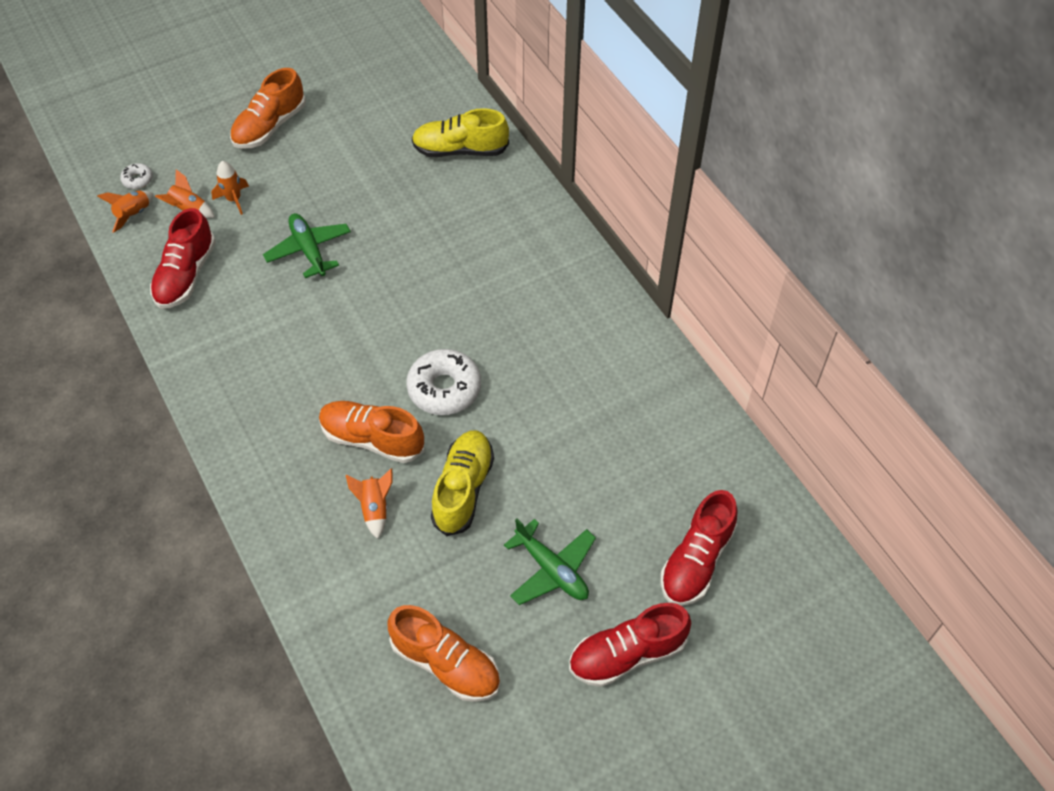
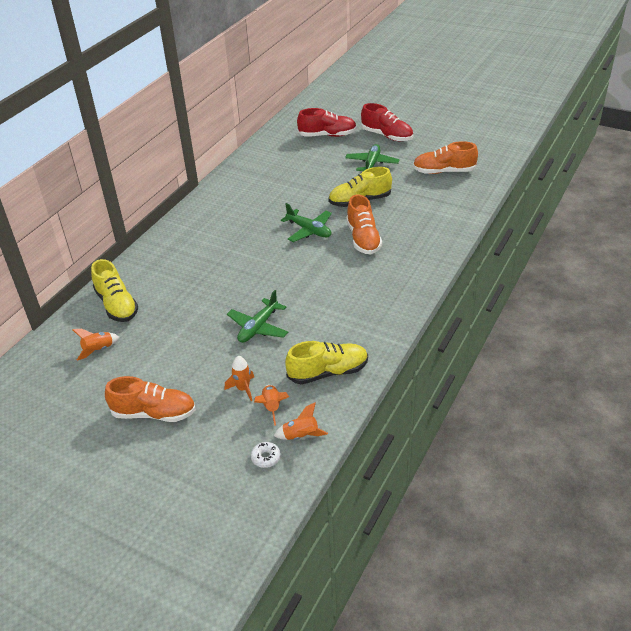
camera: 120 degrees left, 15 degrees down
(186, 275) = (328, 372): red shoe -> yellow shoe
(375, 508) = (399, 220): orange rocket -> orange rocket (98, 350)
(444, 388) = (309, 230): white donut -> green plane
(446, 663) = (444, 171): orange shoe -> orange shoe turned 90 degrees counterclockwise

